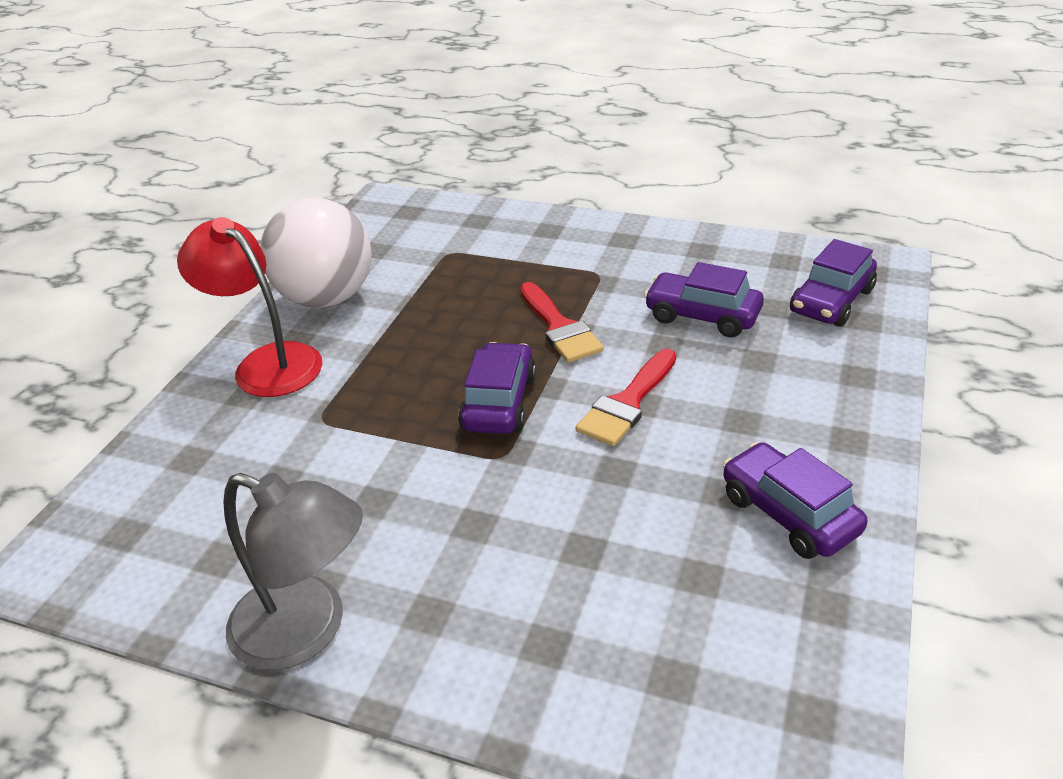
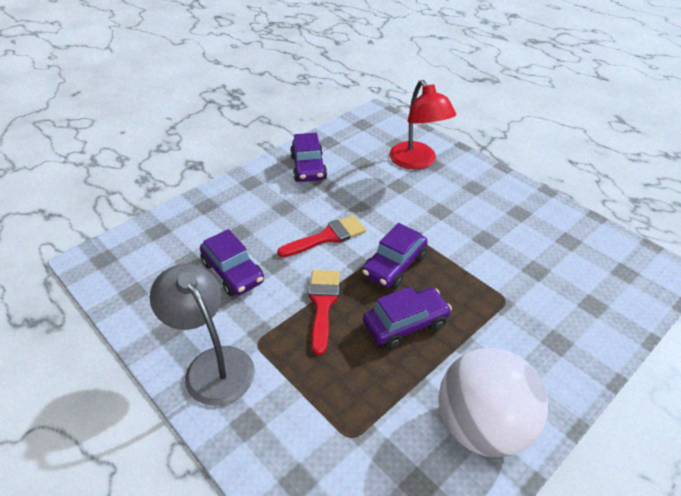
camera: 155 degrees left, 5 degrees up
(267, 363) = (541, 367): red lamp -> red lamp (417, 162)
(307, 630) = (526, 198): grey lamp -> grey lamp (212, 364)
(831, 301) = (155, 249): purple car -> purple car (406, 324)

